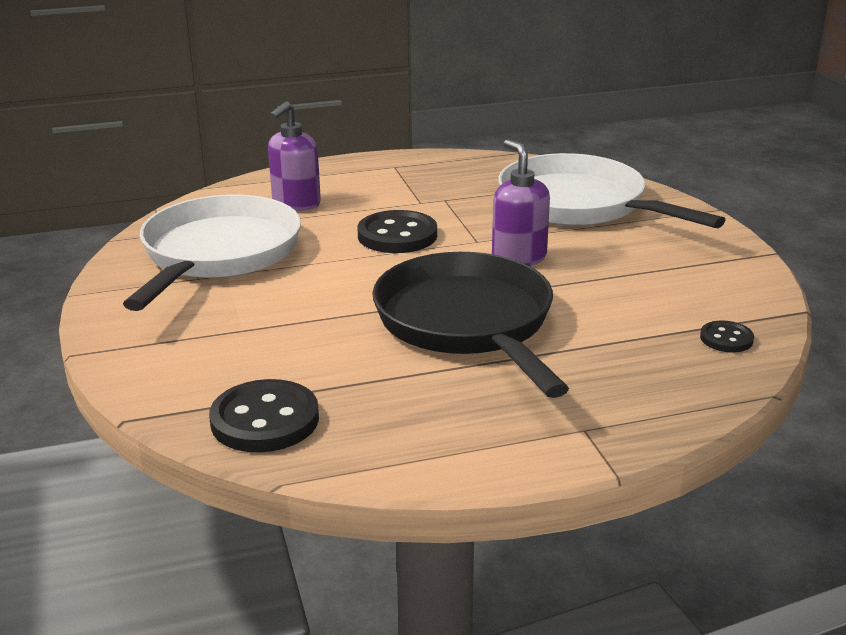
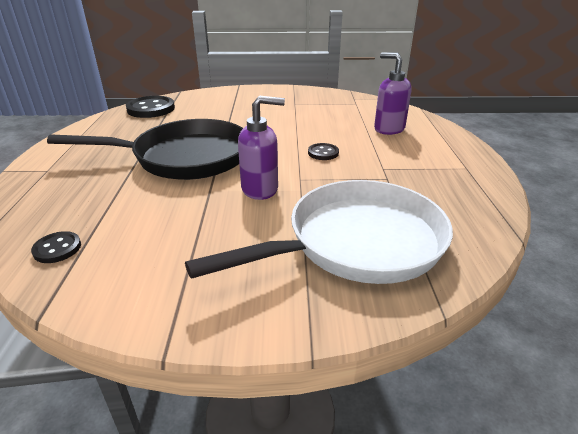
camera: 105 degrees right, 5 degrees up
(218, 254) = (320, 108): white pan -> none
(397, 235) = (323, 153): black button -> black button, size x0.54

